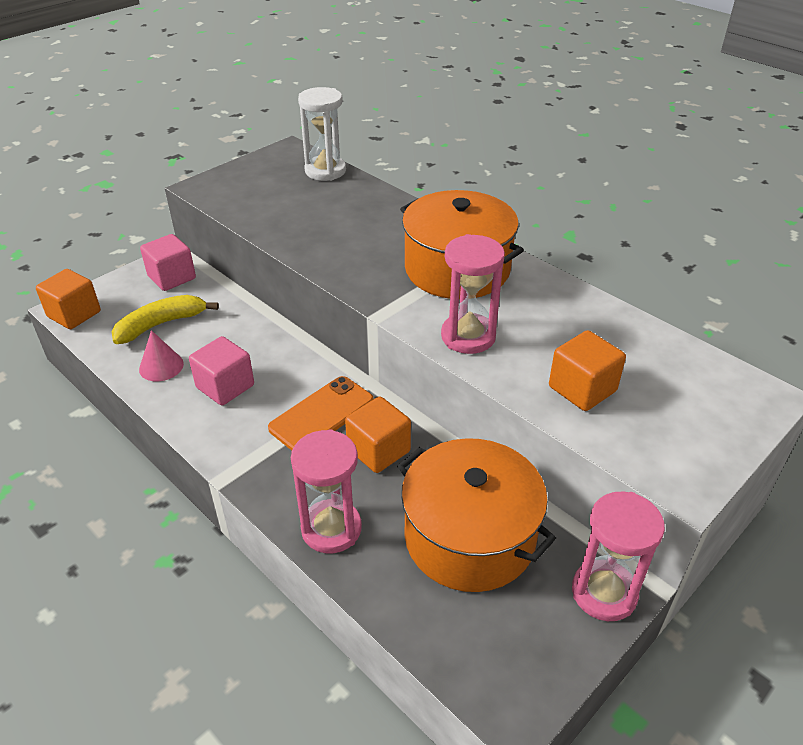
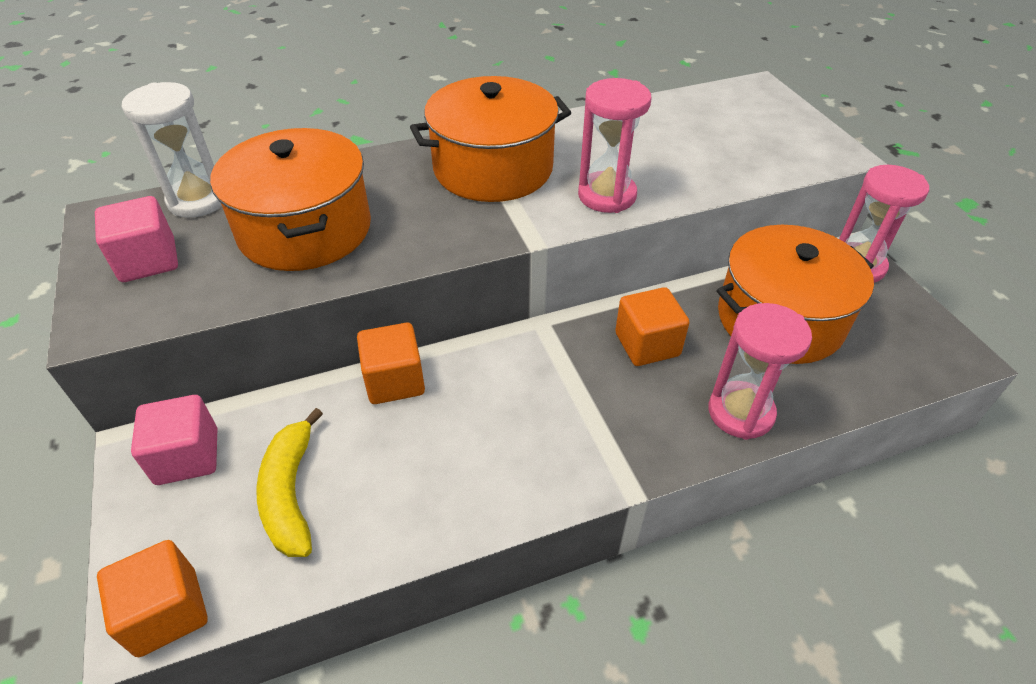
camera: 65 degrees left, 5 degrees up
(161, 366) = (385, 512): pink cone -> none
(225, 386) = (472, 449): pink cube -> pink cube (148, 261)
(322, 414) = (571, 373): orange phone -> none
(324, 217) = (305, 229): none -> orange pot
(582, 389) = (714, 160): orange cube -> orange cube (394, 381)

